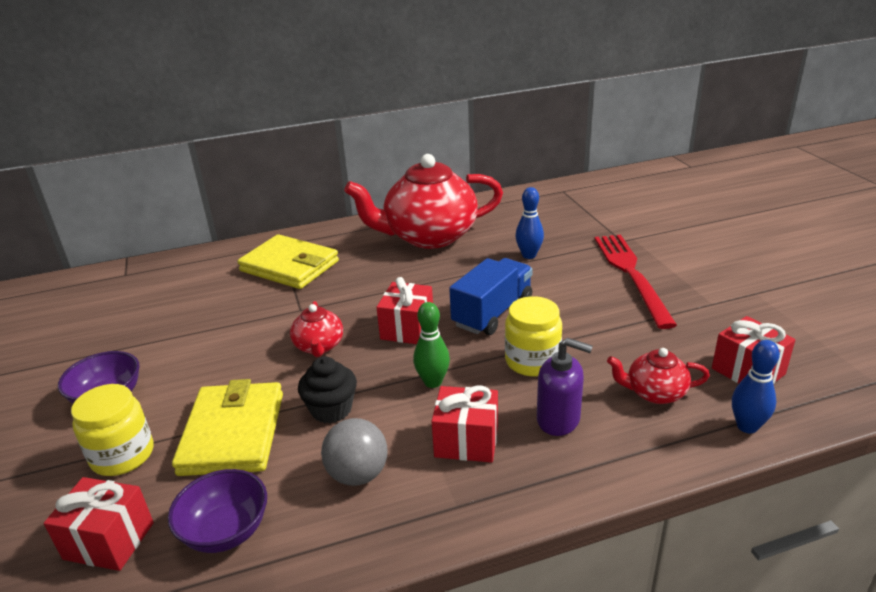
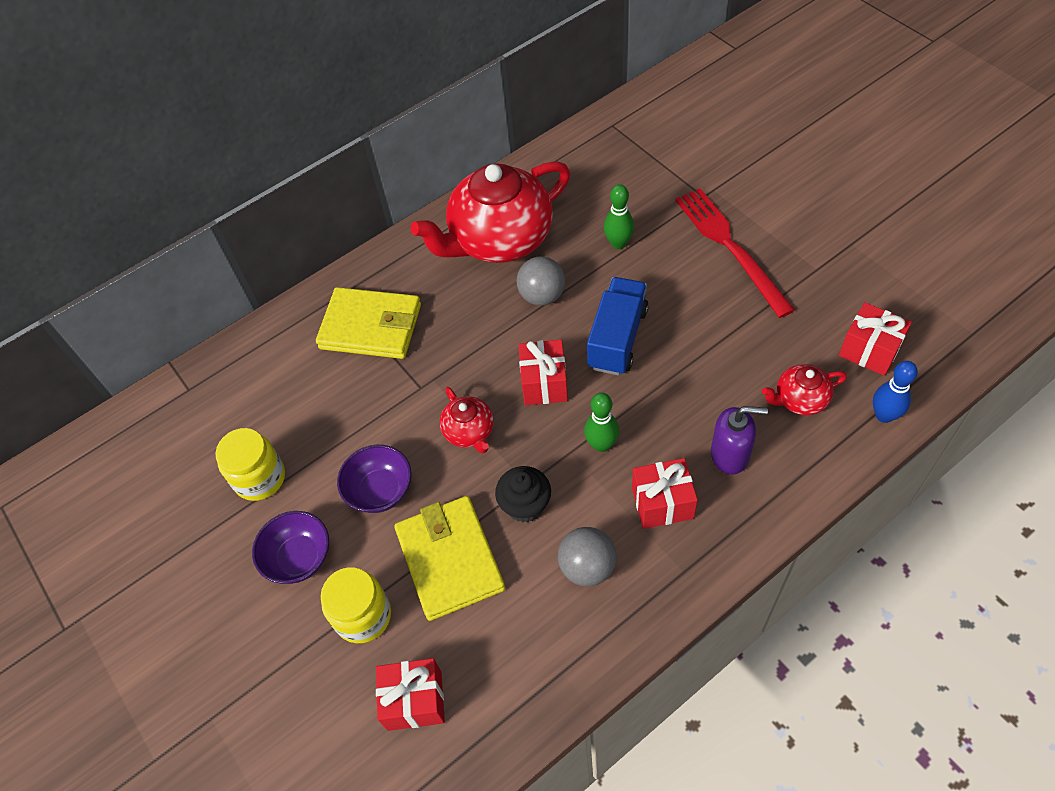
camera: 15 degrees left, 25 degrees up
(226, 531) = (508, 658): purple bowl -> purple bowl (380, 490)
(442, 274) = (542, 296): none -> grey ball
(529, 255) = (618, 243): blue bowling pin -> green bowling pin
(532, 361) = (680, 392): yellow jar -> yellow jar (260, 478)

